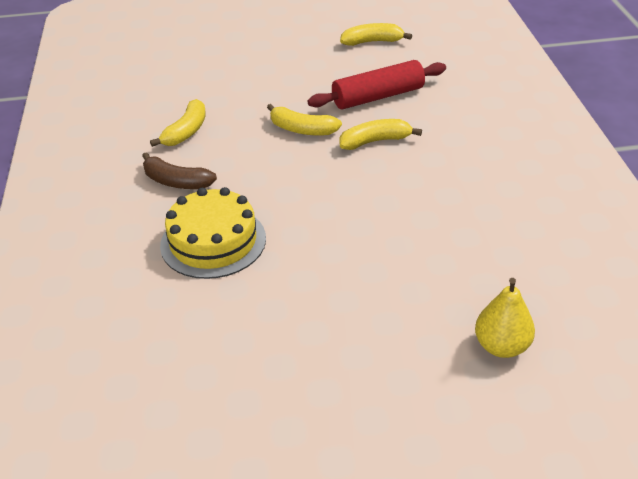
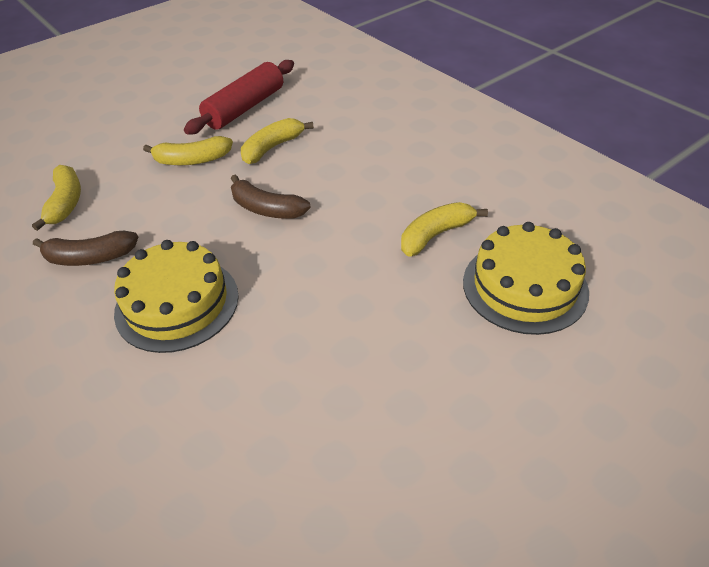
camera: 30 degrees left, 5 degrees up
(331, 193) = (266, 209): none -> brown banana
(372, 42) = (203, 62): yellow banana -> yellow banana (436, 235)
(501, 346) = (524, 286): yellow pear -> yellow cake

